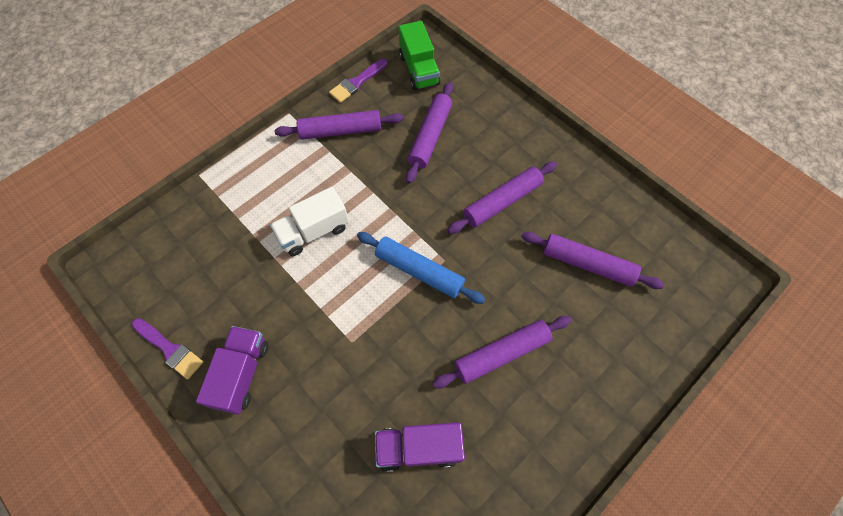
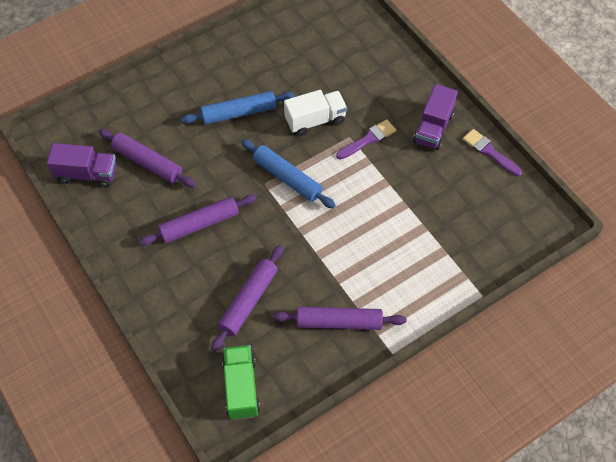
camera: 170 degrees left, 5 degrees down
(313, 231) = (373, 224): white truck -> white truck (315, 120)
(357, 82) = (314, 381): purple brush -> purple brush (368, 139)
(419, 448) = (311, 70): purple truck -> purple truck (87, 174)
(501, 354) = (239, 113): purple rolling pin -> blue rolling pin

